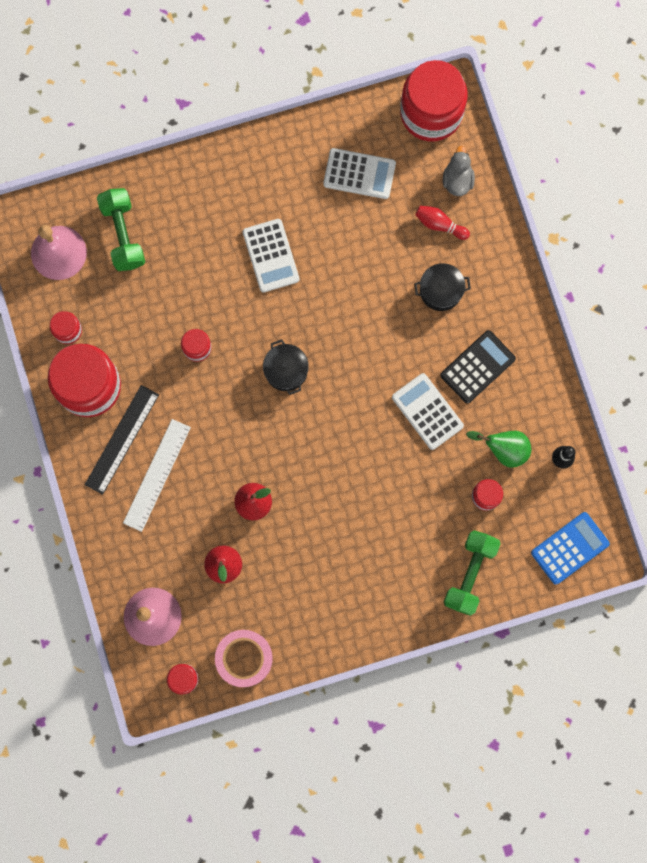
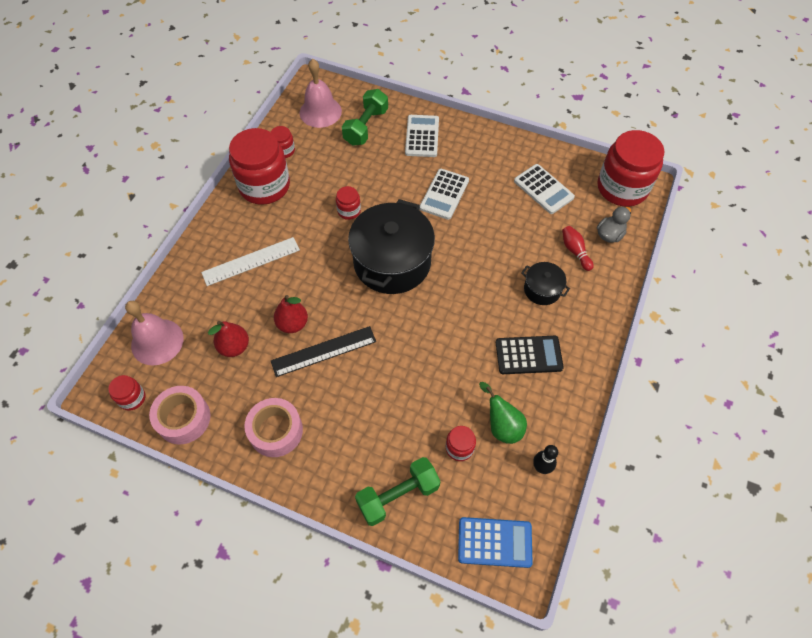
camera: 40 degrees right, 20 degrees down
(121, 439) = (252, 226): black ruler -> black ruler (323, 351)
(286, 370) = (392, 262): black pot -> black pot, size x2.12
(329, 604) = (276, 431): none -> pink tape
(427, 411) = (466, 357): white calculator -> white calculator (422, 136)

